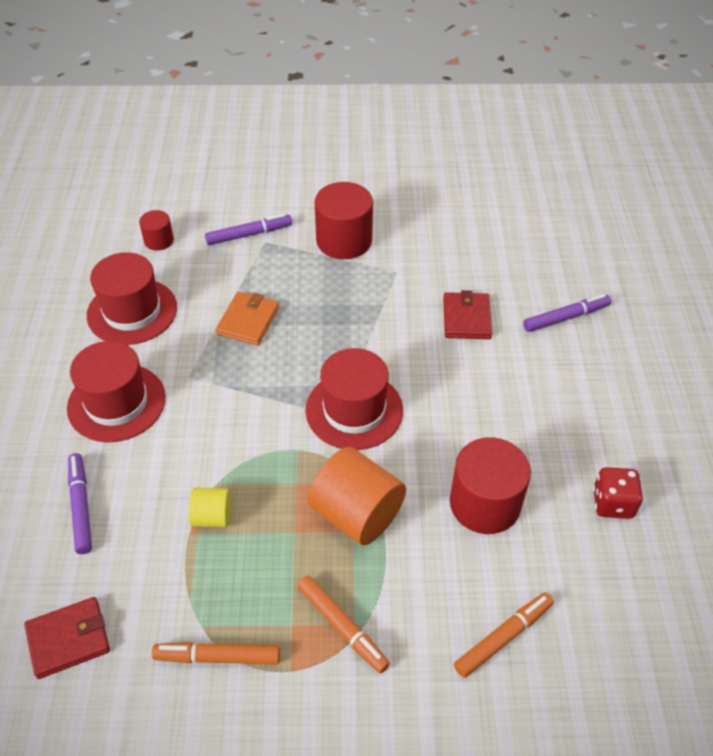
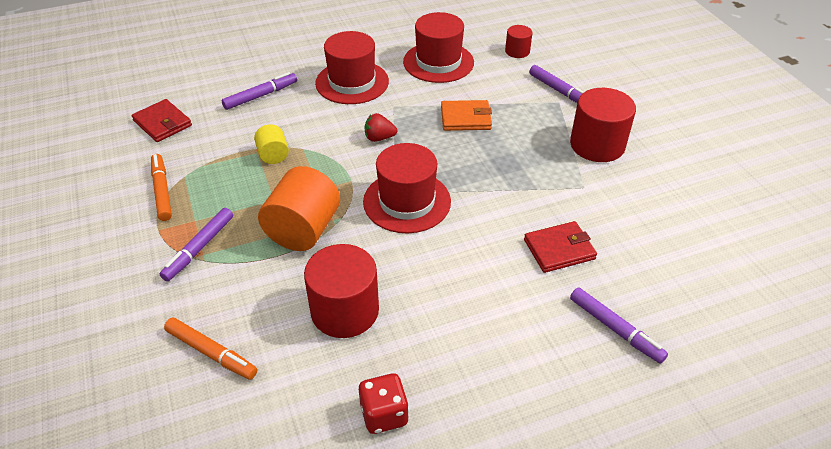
camera: 70 degrees right, 5 degrees down
(239, 405) = (379, 138): none -> red strawberry
(342, 627) = (199, 248): orange marker -> purple marker

